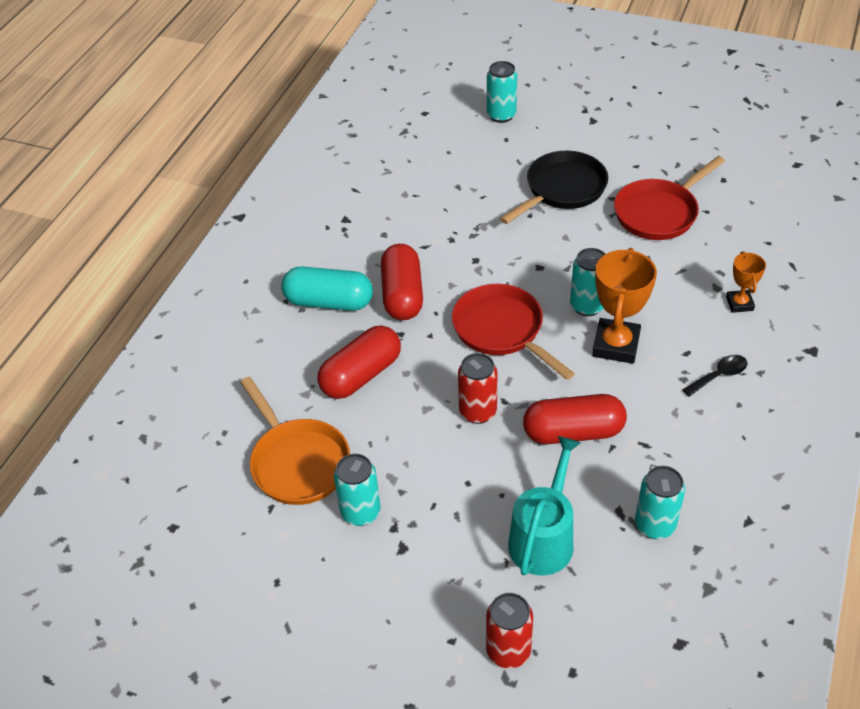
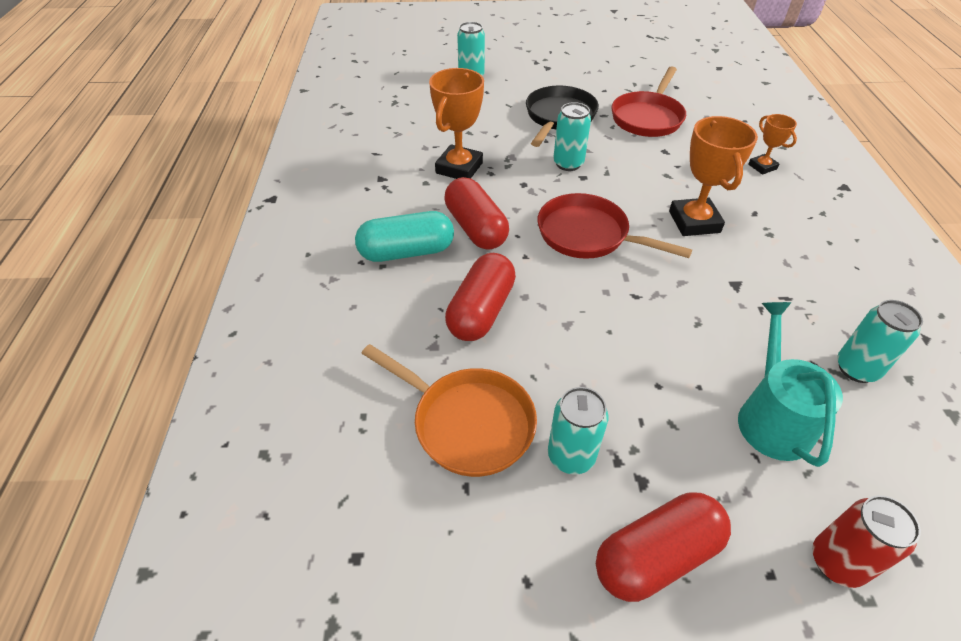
camera: 25 degrees left, 0 degrees up
(424, 226) = (459, 168): none -> orange trophy
(478, 412) = (618, 313): red can -> none
(573, 432) = (717, 305): red capsule -> red capsule (656, 556)
(587, 306) = (646, 197): turquoise can -> turquoise can (568, 164)
(719, 375) = (795, 224): black spoon -> none

